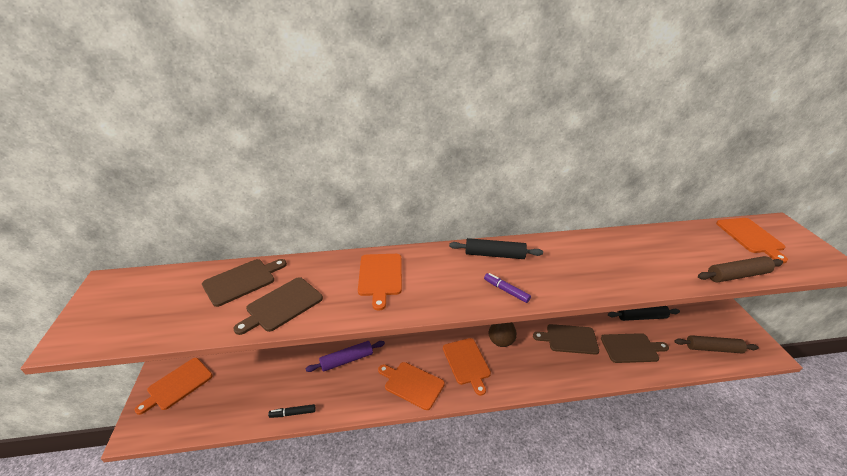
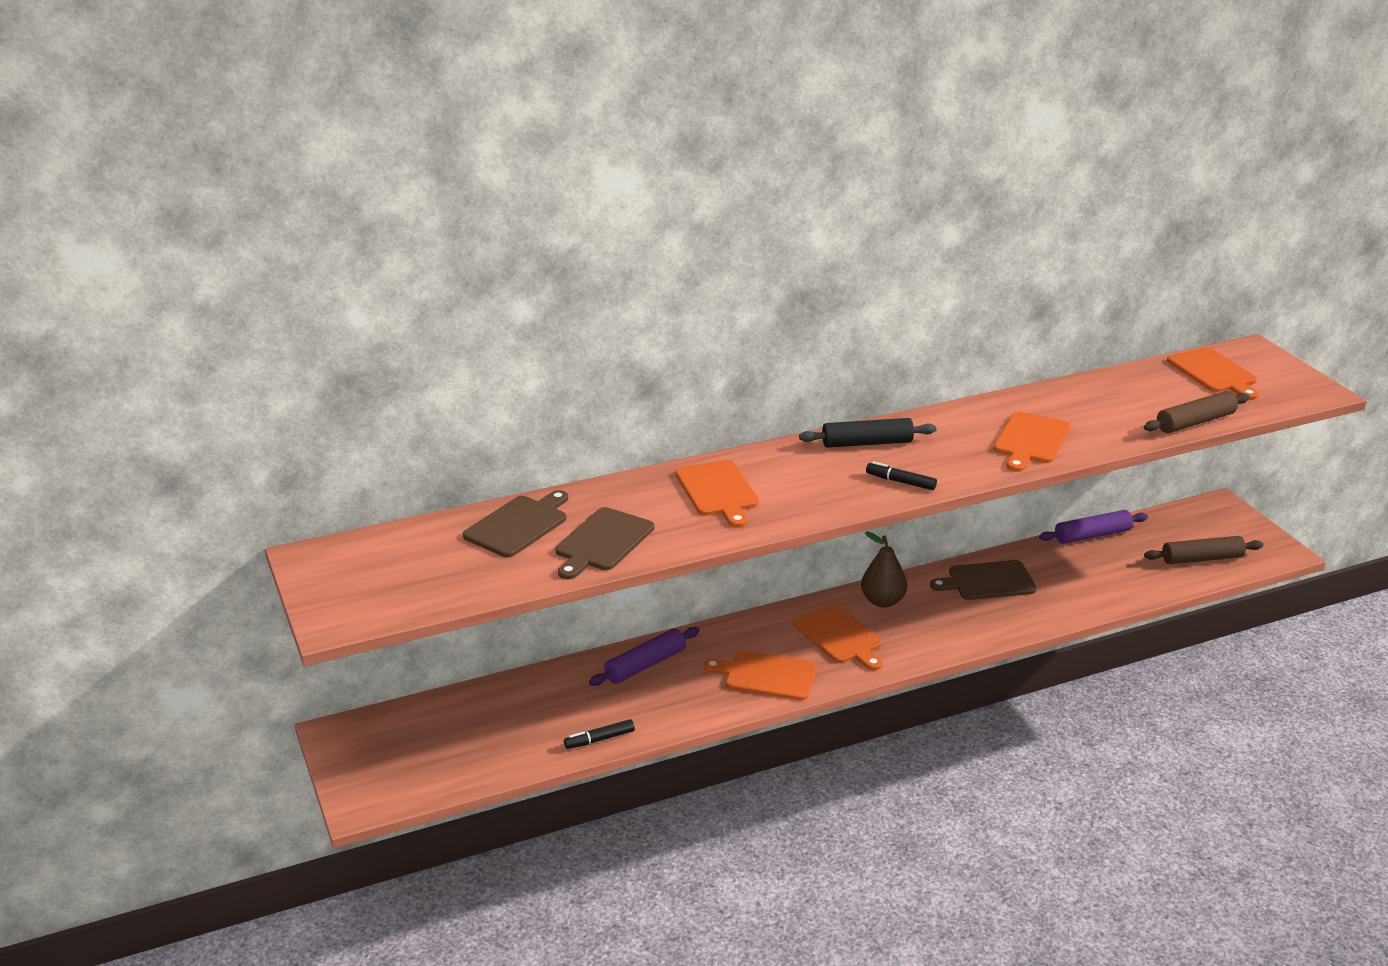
camera: 15 degrees left, 5 degrees down
(178, 385) = (382, 741): orange cutting board -> orange cutting board (1031, 440)
(506, 291) = (901, 482): purple marker -> black marker
(631, 348) = (1083, 577): brown cutting board -> none
(641, 317) = (1092, 535): black rolling pin -> purple rolling pin

